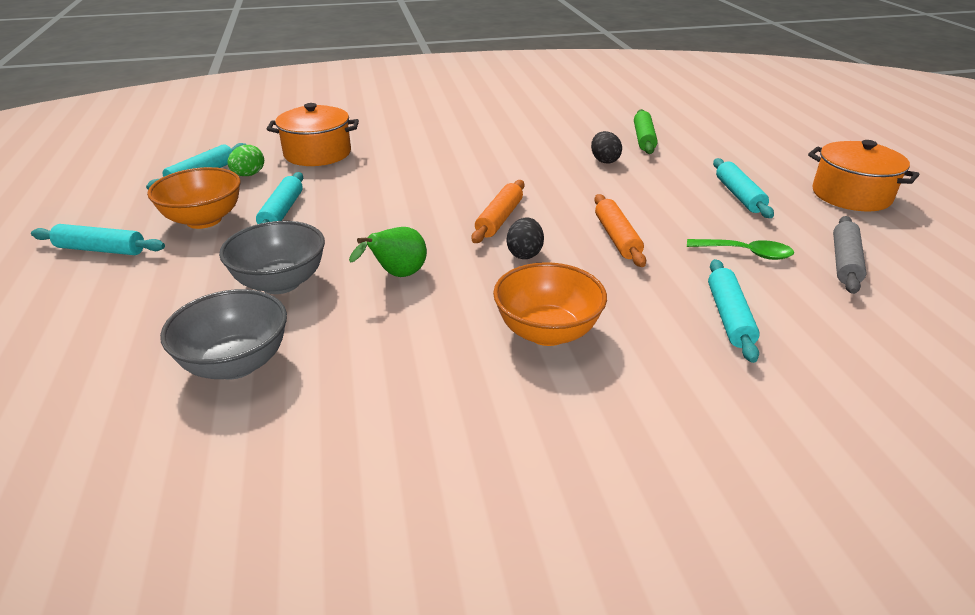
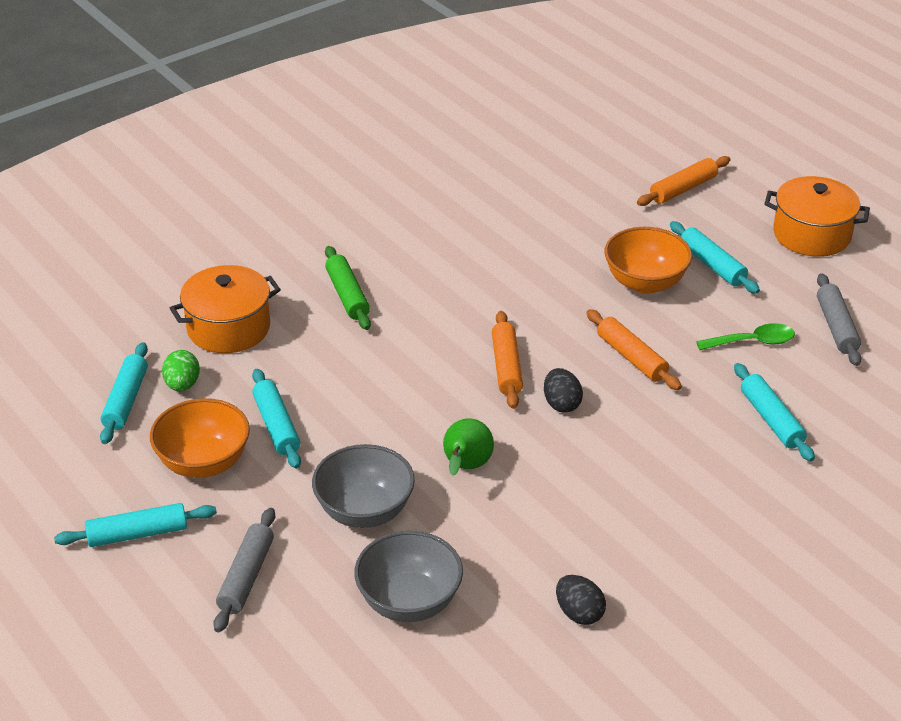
camera: 25 degrees left, 5 degrees up
(134, 301) = (246, 577): none -> grey rolling pin
(547, 332) = (638, 483): orange bowl -> orange bowl (645, 283)
(604, 160) = (554, 249): black egg -> black egg (579, 613)
(644, 139) = (574, 200): green rolling pin -> green rolling pin (347, 295)
(743, 148) = (683, 189): none -> orange rolling pin

